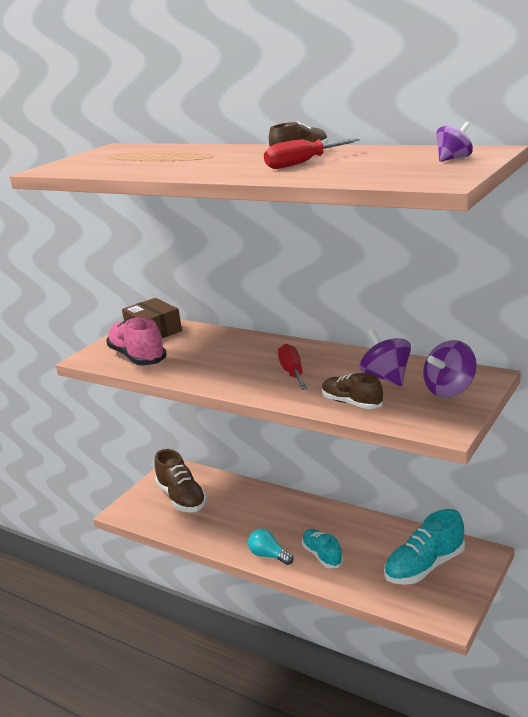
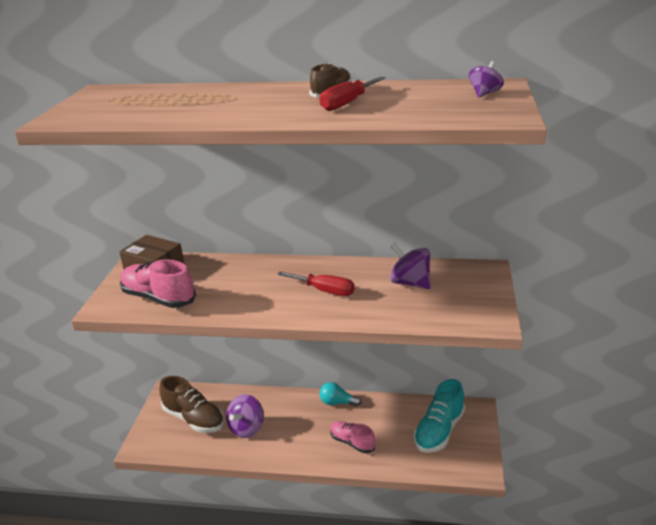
camera: 25 degrees left, 5 degrees up
(269, 555) = (306, 454): turquoise light bulb -> turquoise light bulb (337, 402)
(292, 372) = (325, 291): red screwdriver -> red screwdriver turned 150 degrees clockwise
(322, 555) = (352, 442): turquoise shoe -> pink shoe
(352, 403) = (399, 312): brown shoe -> none
(450, 390) = (469, 285): purple spinning top -> purple spinning top (247, 428)

